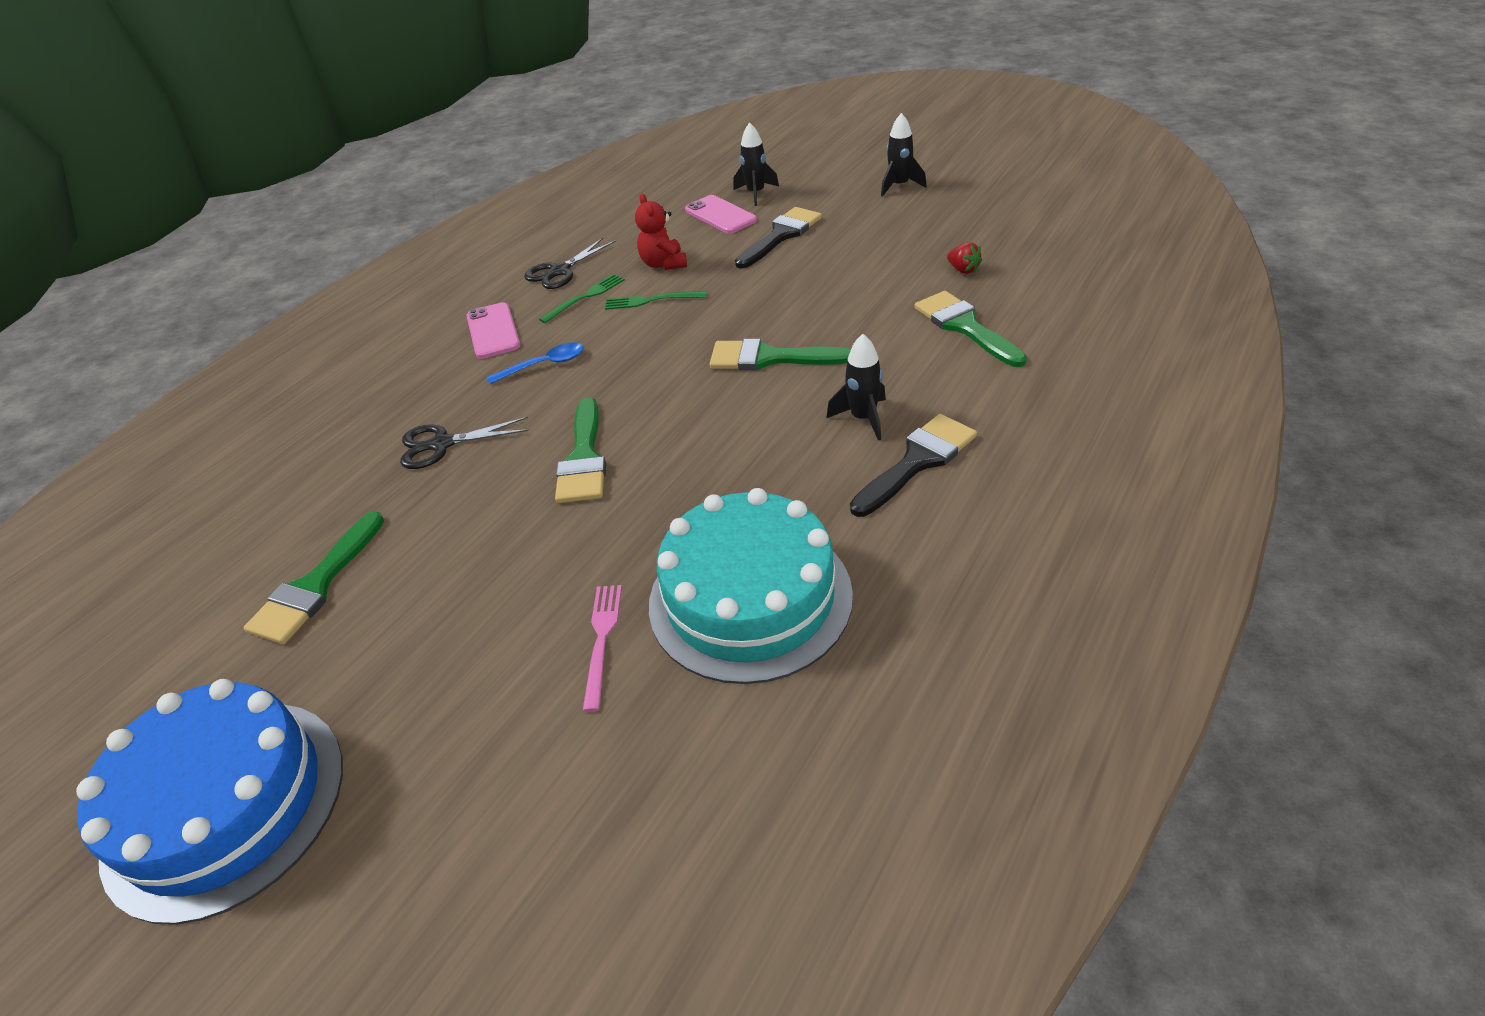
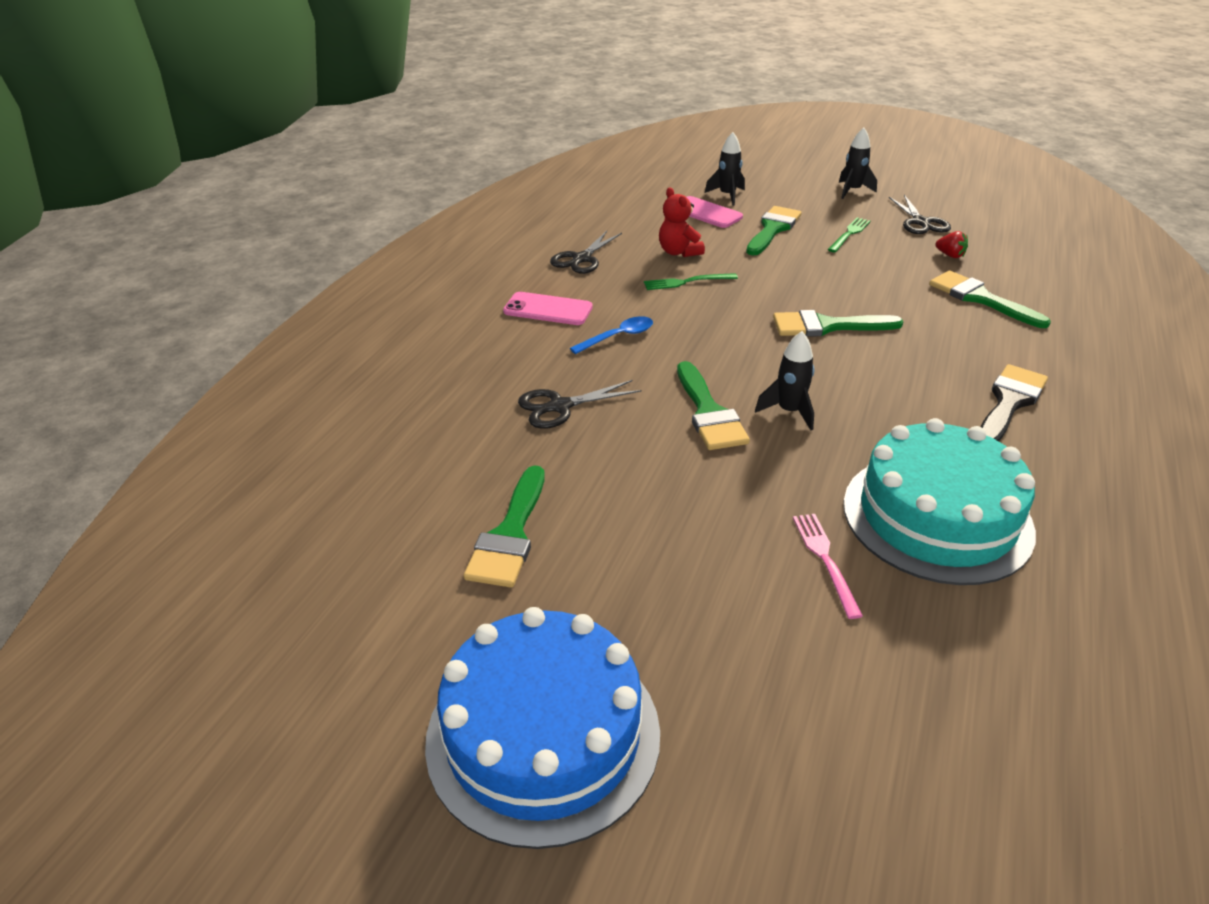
camera: 15 degrees left, 5 degrees down
(493, 331) = (548, 309): pink phone -> pink phone turned 45 degrees counterclockwise
(585, 297) = (621, 280): green fork -> green fork (849, 234)
(781, 235) = (772, 229): black brush -> green brush
(863, 418) = (941, 371): black rocket -> black rocket (789, 411)
(954, 226) = (920, 222): none -> black scissors

